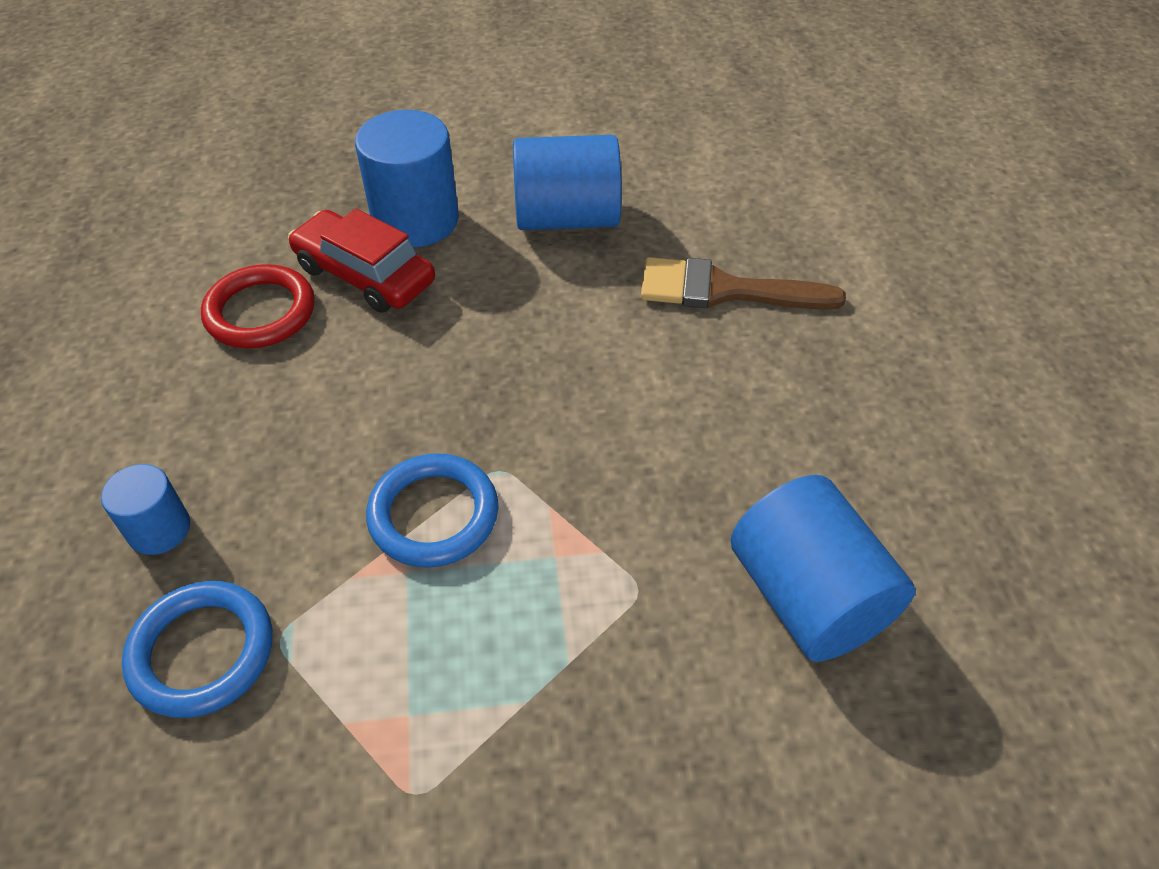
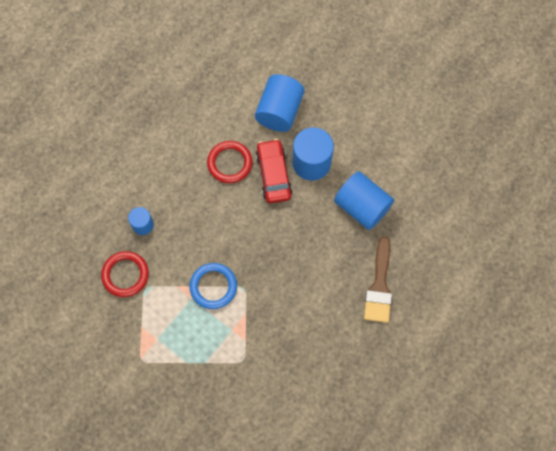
camera: 45 degrees right, 20 degrees up
(202, 652) = (125, 275): blue ring -> red ring
(724, 290) = (379, 286): brown brush -> brown brush turned 135 degrees counterclockwise
(808, 597) = (283, 405): blue cylinder -> blue cylinder (279, 111)

